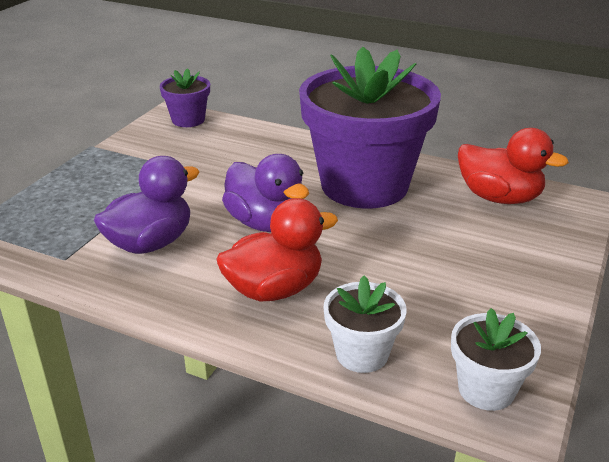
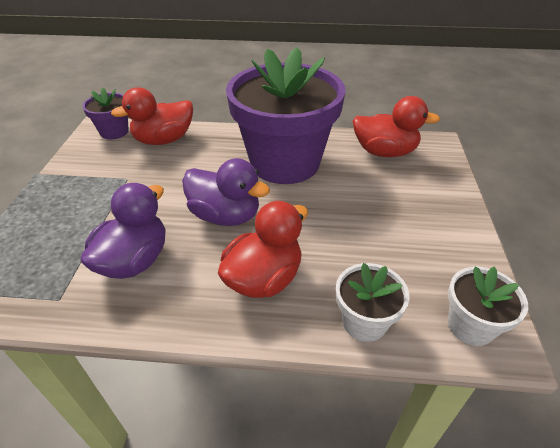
camera: 20 degrees left, 10 degrees up
(237, 137) = (164, 140): none -> red duck

